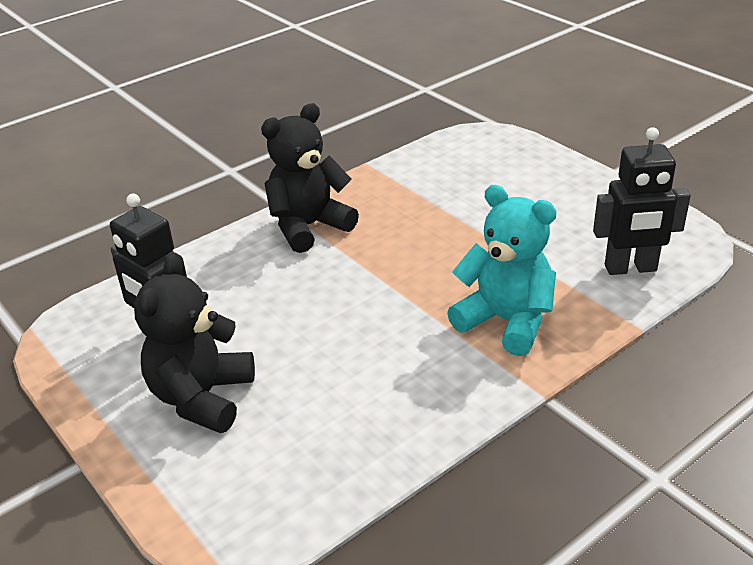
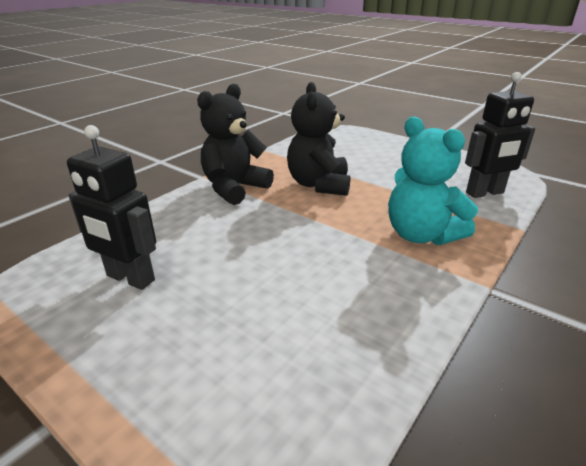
camera: 15 degrees left, 5 degrees down
(202, 397) = (179, 330): black teddy bear -> black teddy bear (319, 185)
(505, 321) = (421, 235): turquoise teddy bear -> turquoise teddy bear turned 150 degrees counterclockwise

